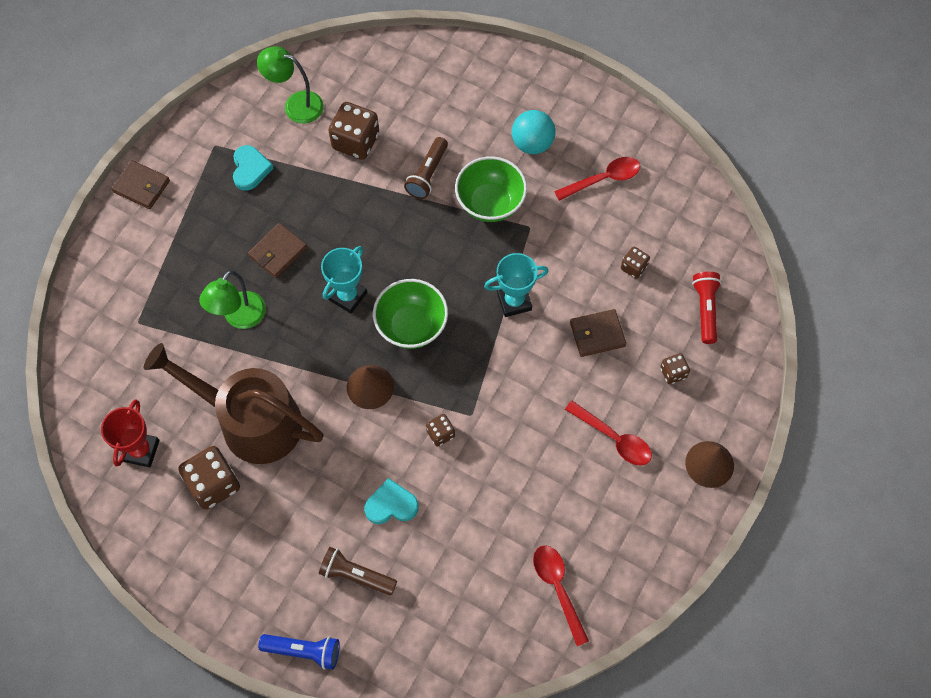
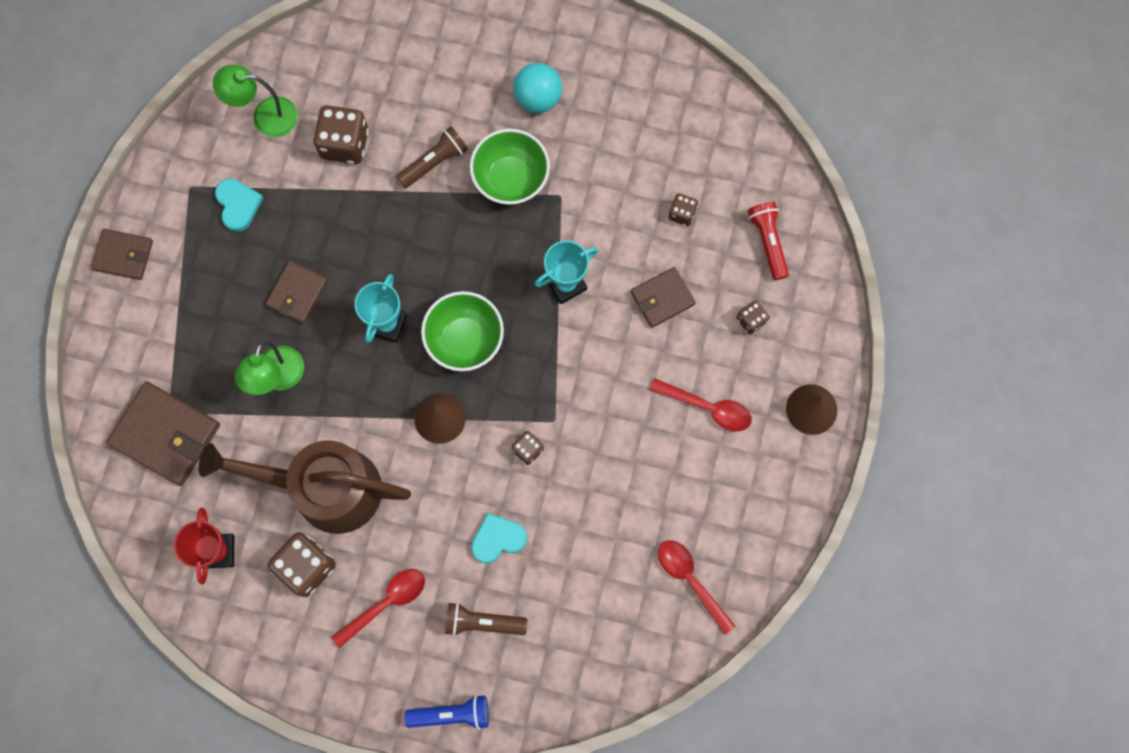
camera: 15 degrees left, 10 degrees up
(128, 340) = (166, 435): none -> brown wallet
(427, 174) = (434, 162): brown flashlight -> brown flashlight turned 135 degrees counterclockwise
(603, 179) = (624, 121): red spoon -> red spoon (386, 603)

